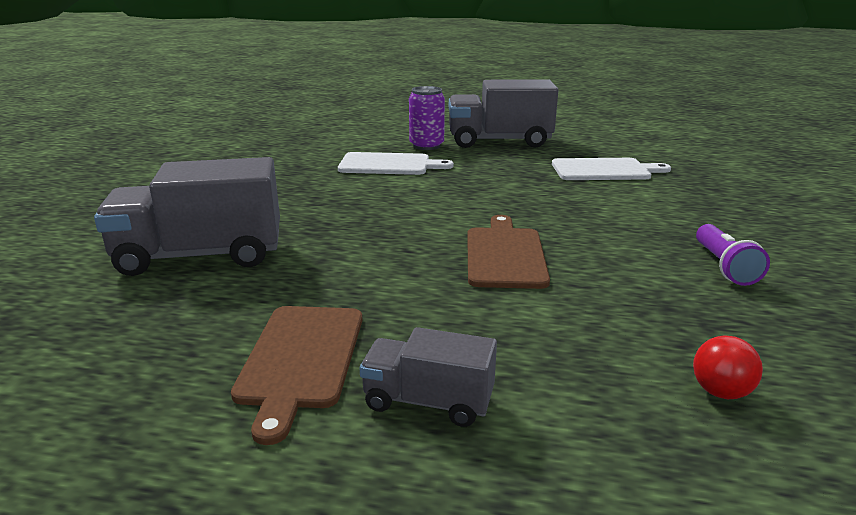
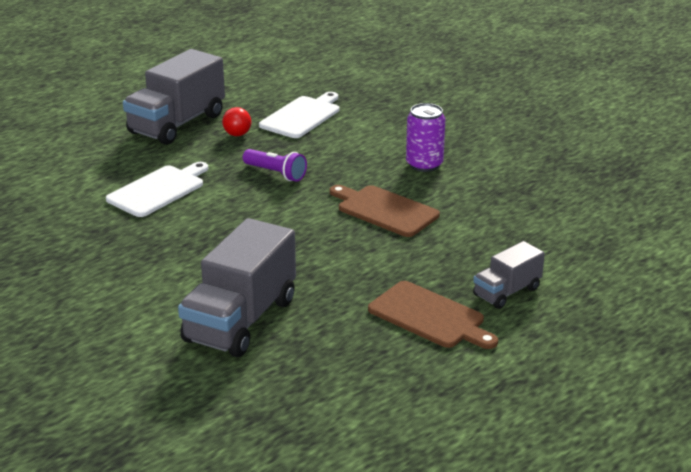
camera: 55 degrees left, 5 degrees up
(426, 146) = (136, 157): purple can -> purple can (424, 164)
(720, 392) = (574, 218): red ball -> red ball (237, 134)
(724, 267) = (479, 155): purple flashlight -> purple flashlight (276, 173)

